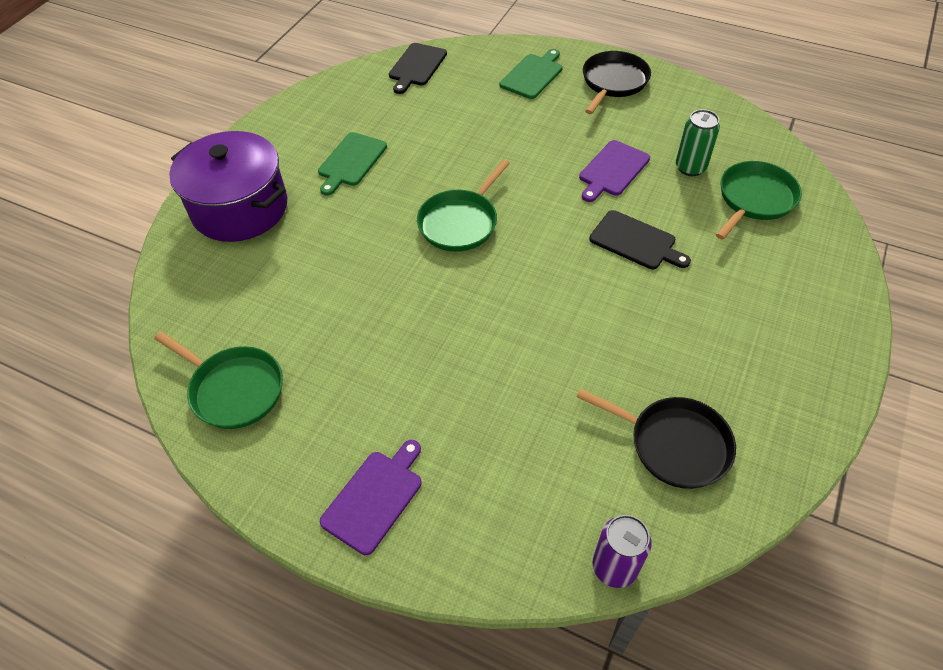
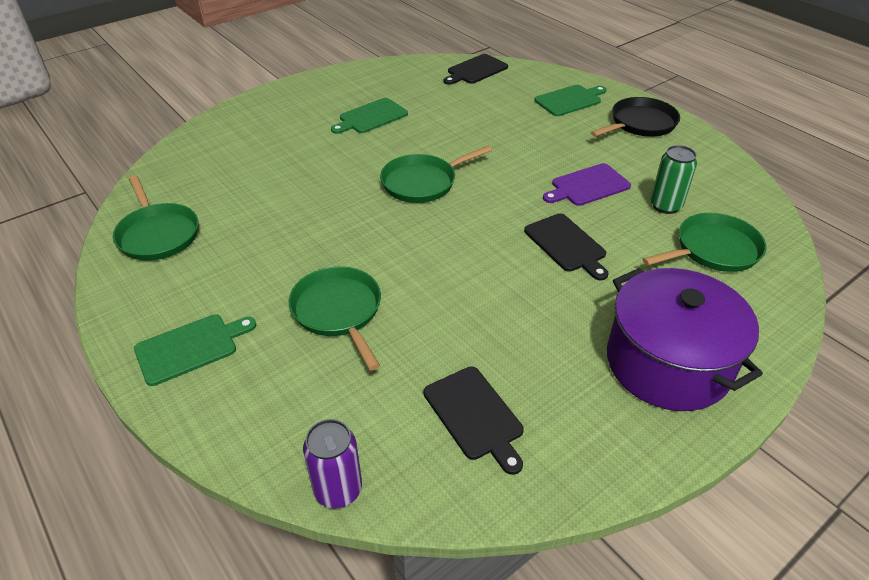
camera: 25 degrees right, 10 degrees down
(240, 208) = (264, 122): purple pot -> purple pot (667, 363)
(375, 498) = (190, 348): purple cutting board -> green cutting board
(485, 396) = (338, 311): none -> green pan
(674, 444) = (475, 415): black pan -> black cutting board

